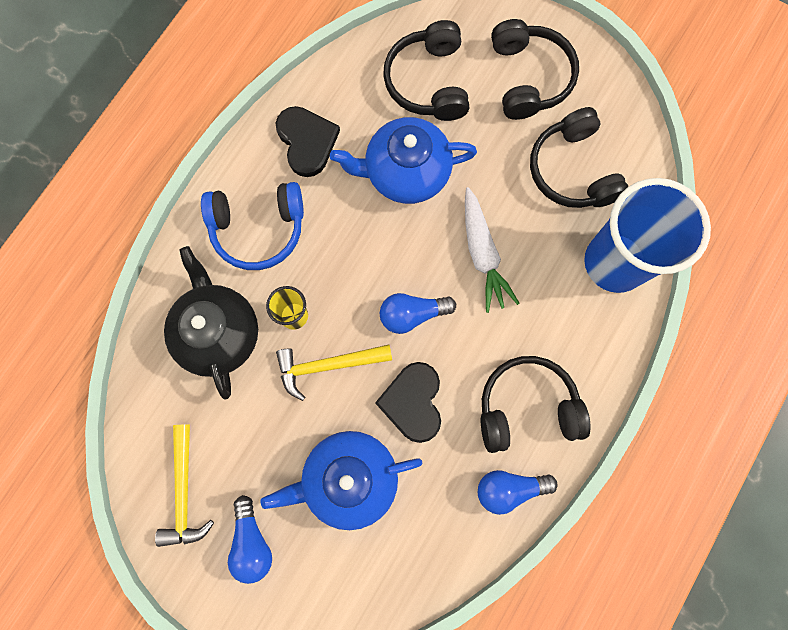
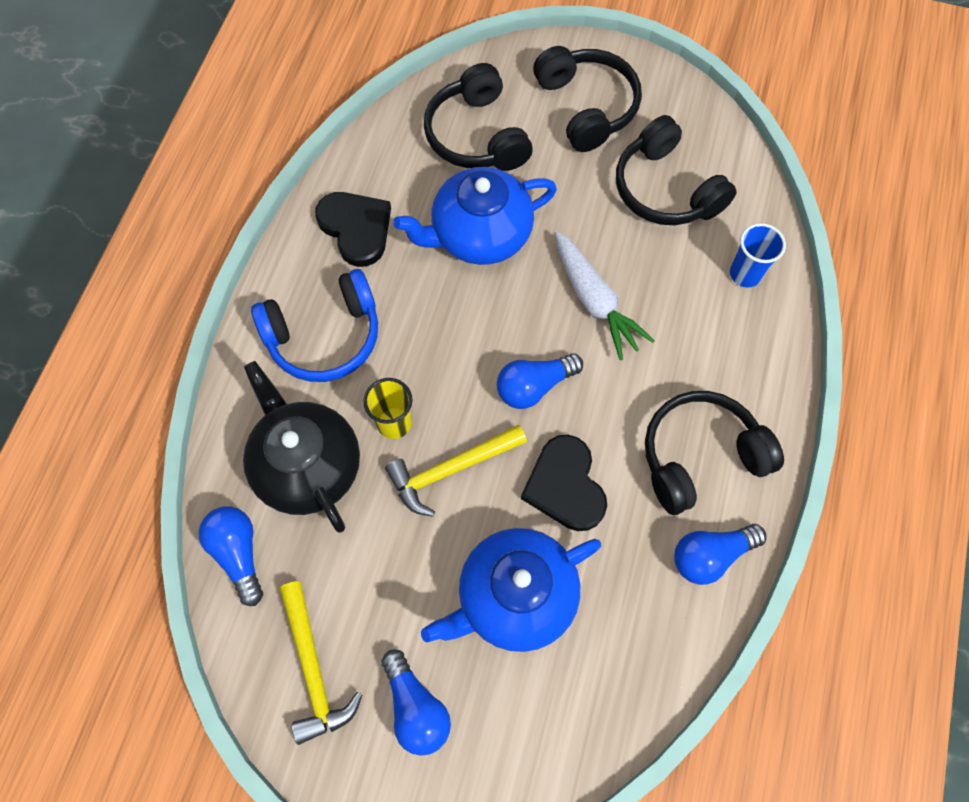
camera: 15 degrees left, 10 degrees down
(150, 388) = (238, 553): none -> blue light bulb
(614, 262) = (745, 274): blue cup -> blue cup, size x0.44

